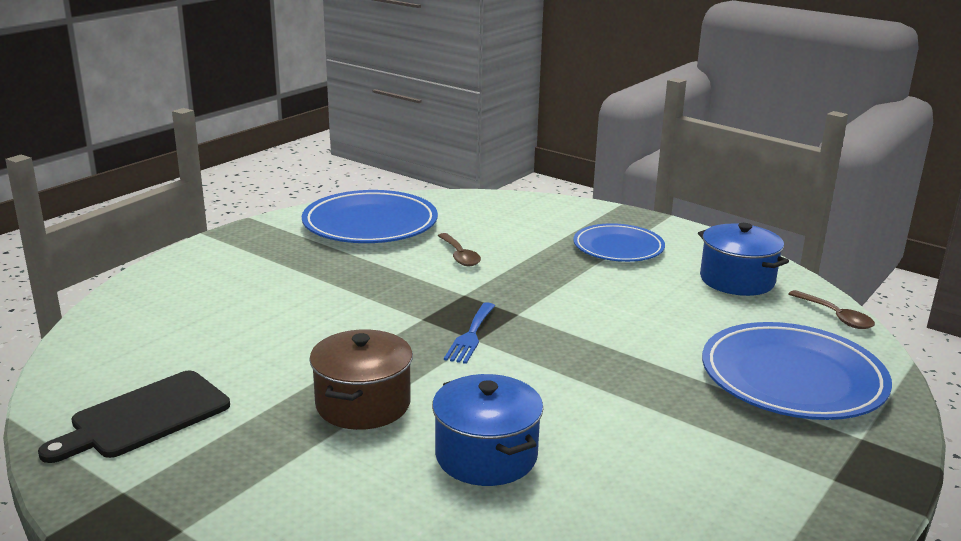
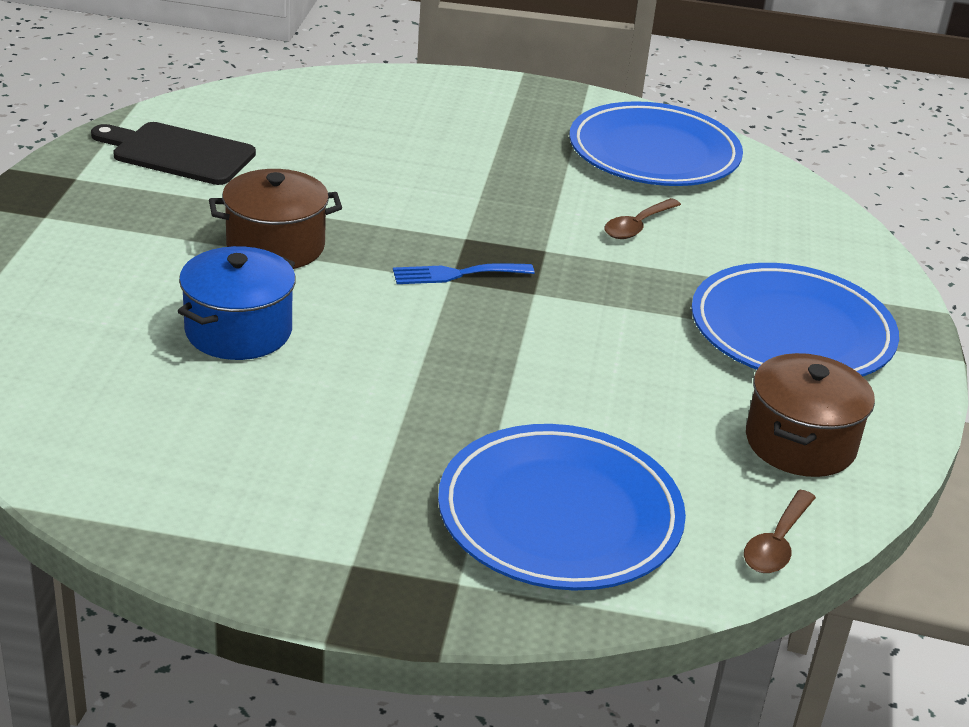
camera: 60 degrees right, 10 degrees up
(618, 248) = (791, 332): blue plate -> blue plate, size x1.55
(737, 280) = (800, 443): blue pot -> brown pot

